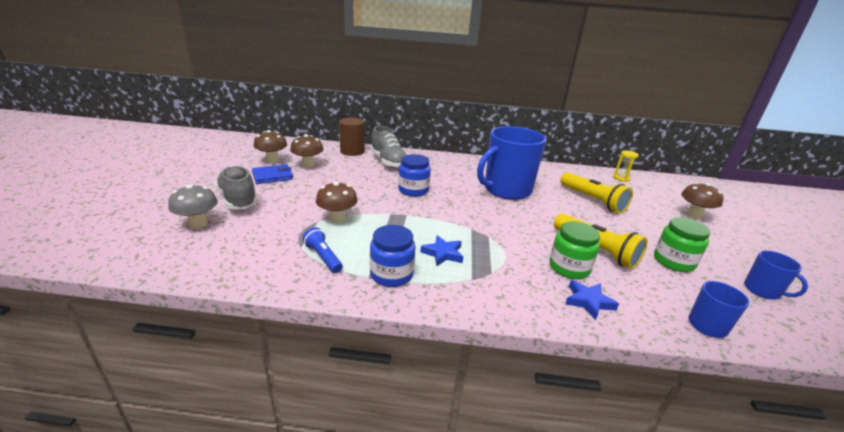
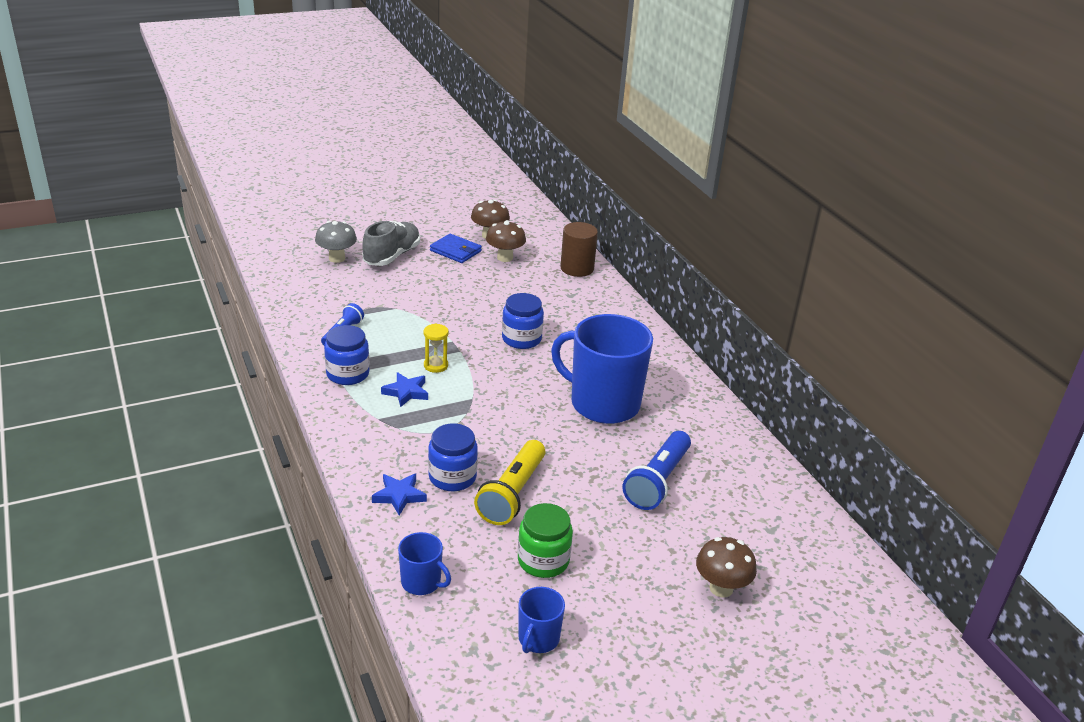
camera: 60 degrees right, 5 degrees up
(337, 219) = (411, 316): brown mushroom -> none
(388, 162) = (578, 300): grey shoe -> none
(569, 268) = (452, 477): green jar -> blue jar
(592, 200) = (657, 481): yellow flashlight -> blue flashlight
(621, 178) = (787, 506): yellow hourglass -> yellow hourglass (436, 365)

